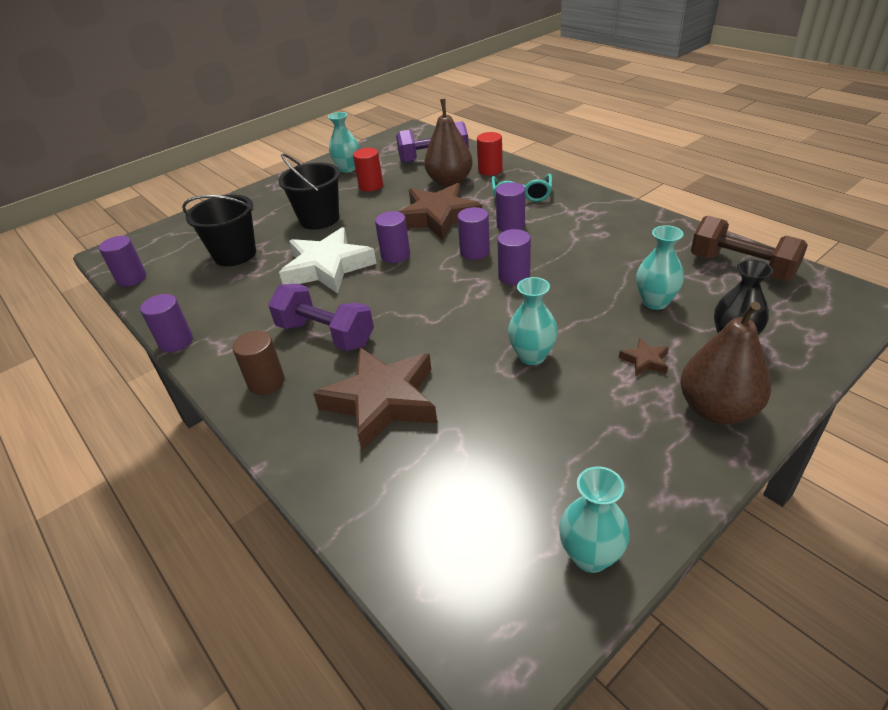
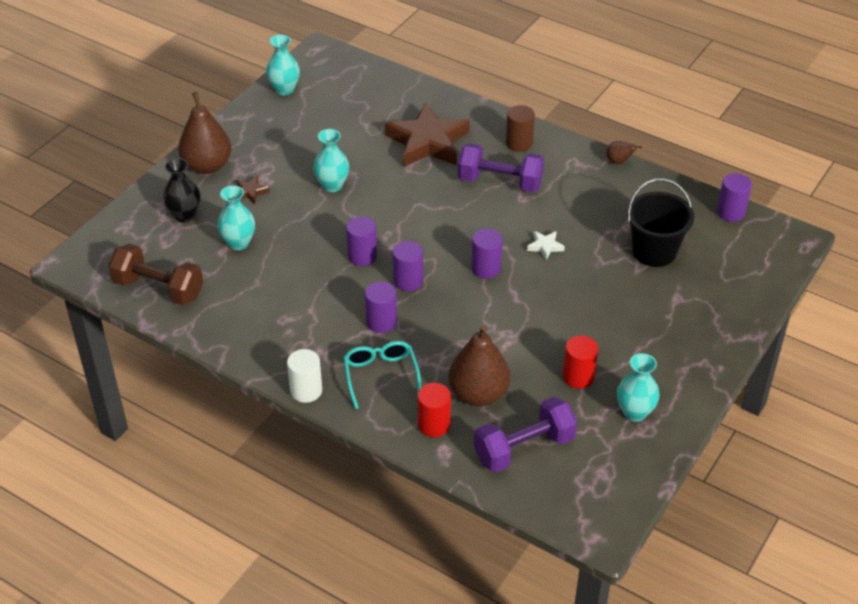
camera: 160 degrees right, 5 degrees up
(176, 342) = (619, 162): purple cylinder -> brown pear
(319, 219) = (602, 310): black bucket -> none
(327, 267) = (545, 246): white star -> white star, size x0.41
(438, 217) = (466, 327): brown star -> none
(585, 191) = (306, 390): none -> white cylinder

